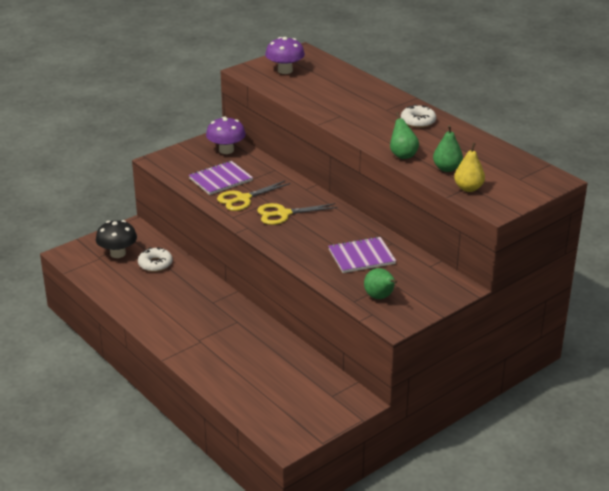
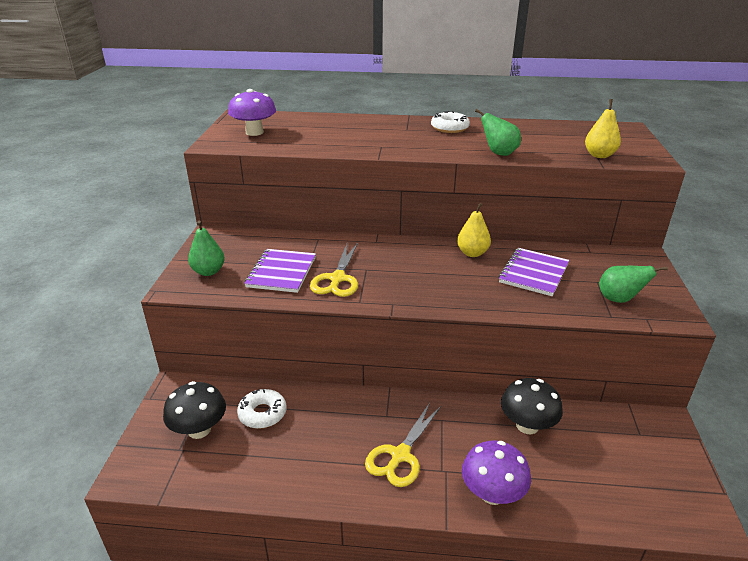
camera: 45 degrees left, 0 degrees up
(226, 150) = (239, 243): purple mushroom -> purple mushroom (492, 493)
(277, 352) = (527, 425): none -> black mushroom
(283, 214) = (400, 273): yellow scissors -> yellow scissors (400, 455)
(349, 226) = (472, 253): none -> yellow pear
(447, 168) = (551, 149): green pear -> green pear (208, 271)

